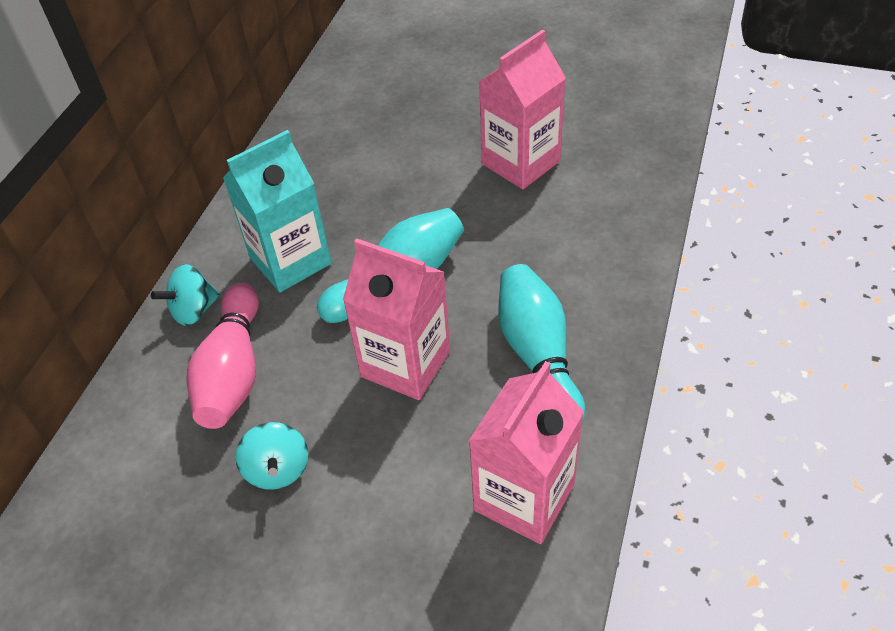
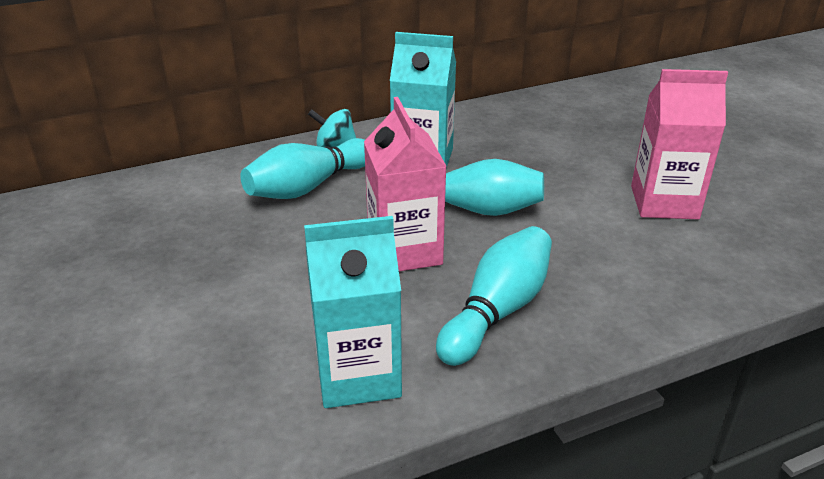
camera: 45 degrees right, 15 degrees down
(233, 371) = (308, 187): pink bowling pin -> turquoise bowling pin
(277, 469) = (254, 245): turquoise spinning top -> none
(524, 497) = (358, 375): pink carton -> turquoise carton

